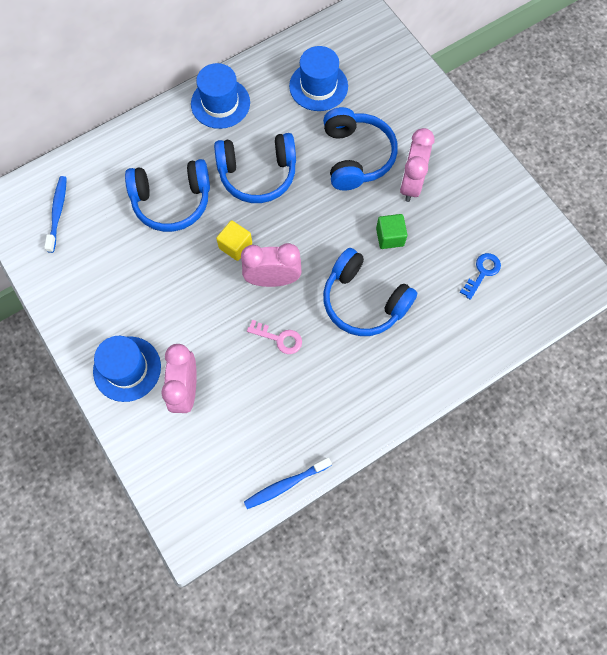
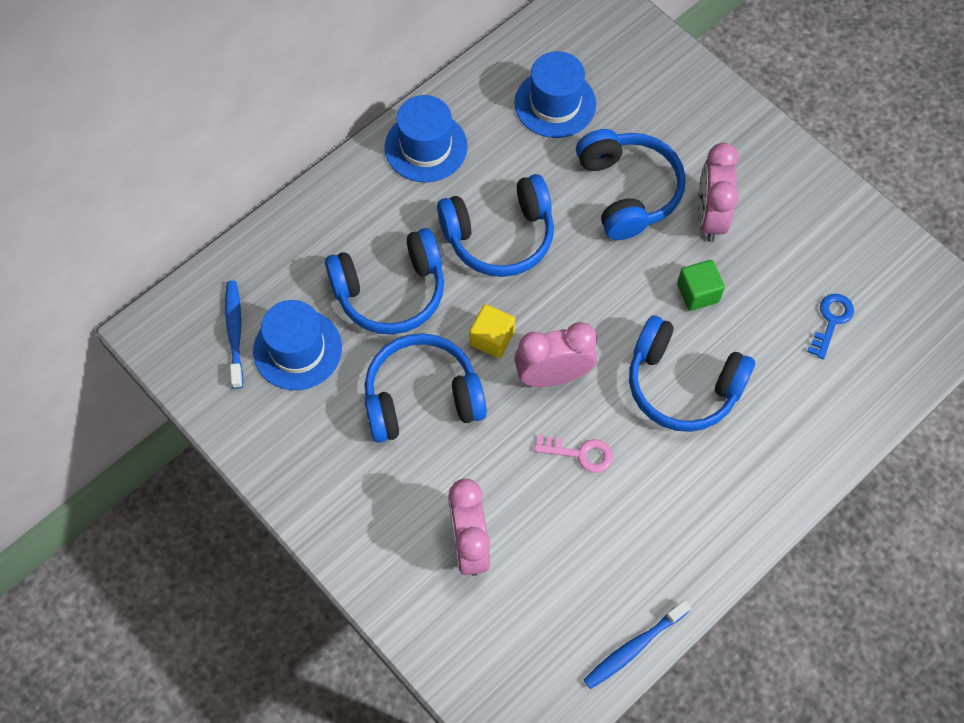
camera: 10 degrees left, 5 degrees down
(127, 369) = (382, 529): blue hat -> blue hat (297, 349)
(176, 280) = (422, 397): none -> blue headphones

